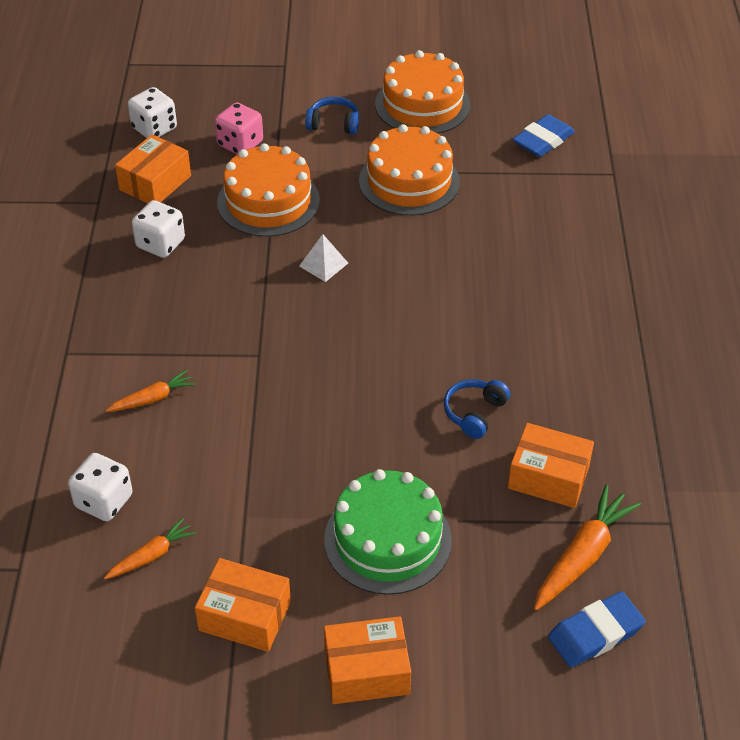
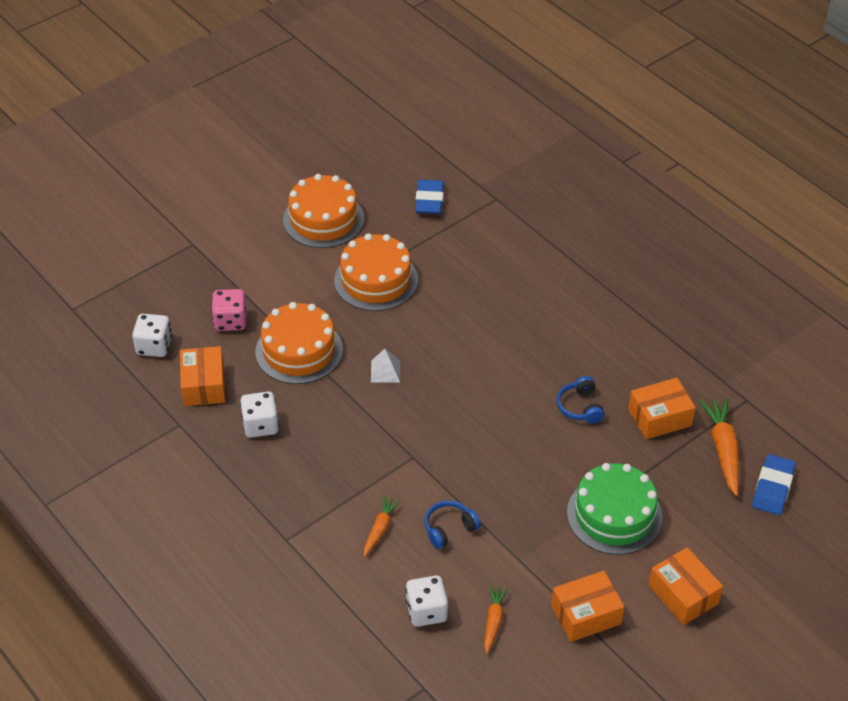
camera: 40 degrees left, 0 degrees up
(333, 124) = (279, 268): blue headphones -> blue headphones (449, 528)
(366, 671) = (683, 594): orange box -> orange box turned 75 degrees counterclockwise

